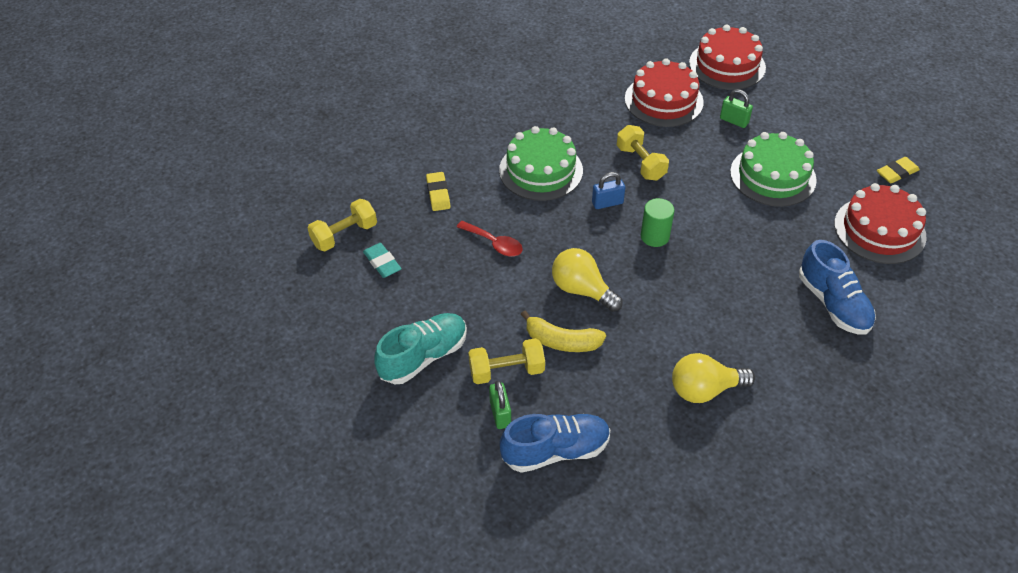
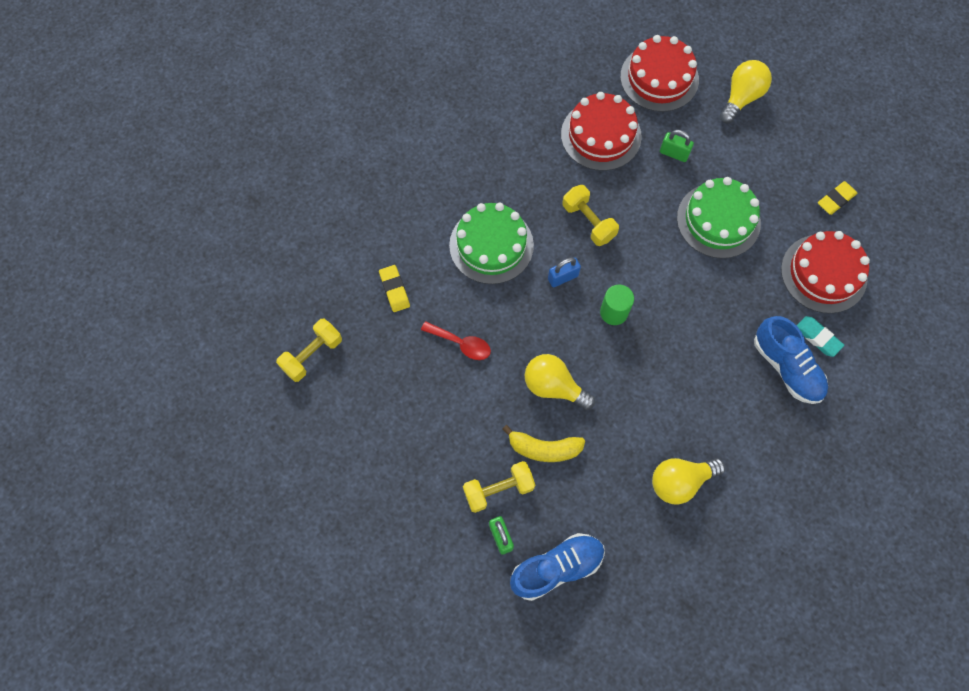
camera: 10 degrees left, 20 degrees up
(382, 263) = (356, 383): turquoise eraser -> turquoise eraser (817, 337)
(423, 357) = (419, 486): turquoise shoe -> none
(806, 87) = (741, 98): none -> yellow light bulb

